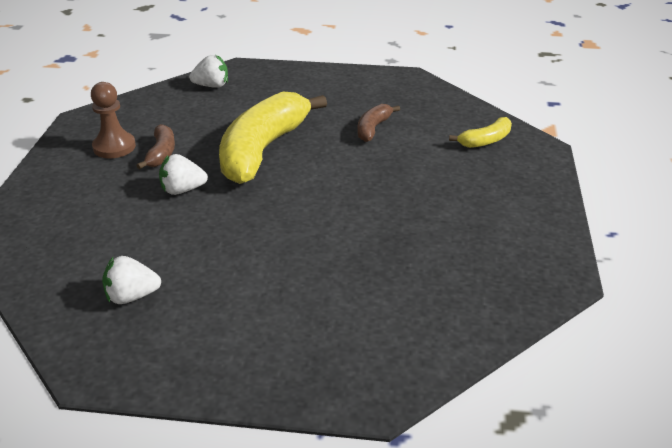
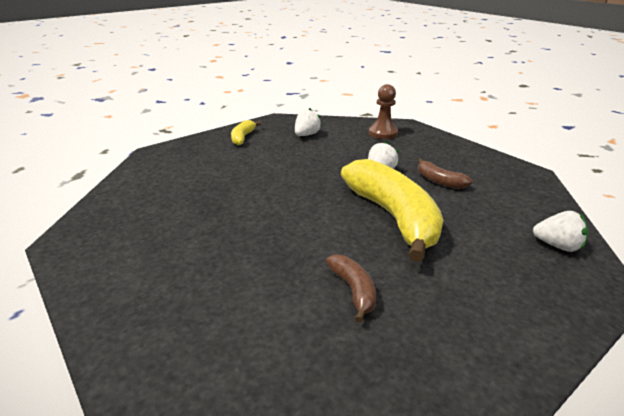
camera: 135 degrees right, 5 degrees down
(114, 147) = (469, 171): brown pawn -> brown pawn (383, 133)
(212, 86) = (557, 245): white strawberry -> white strawberry turned 105 degrees counterclockwise
(485, 140) = (220, 354): yellow banana -> yellow banana (243, 137)

